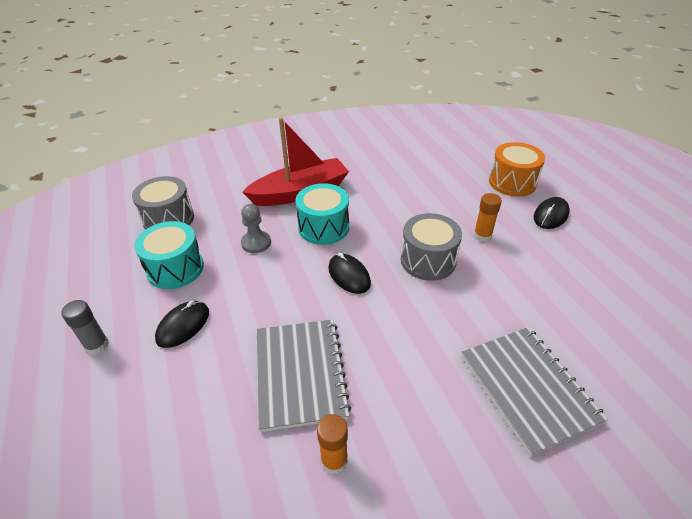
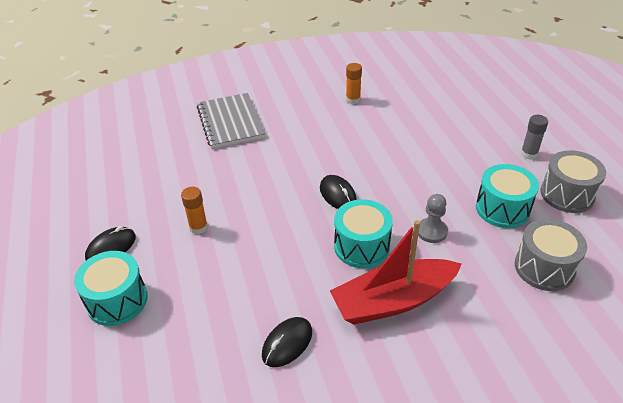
camera: 175 degrees left, 0 degrees up
(183, 326) = (470, 163): black mouse -> black mouse (287, 343)
(300, 374) = (375, 133): grey notebook -> none
(428, 260) = (262, 205): grey drum -> grey drum (567, 194)
(512, 182) = (117, 300): orange drum -> turquoise drum

